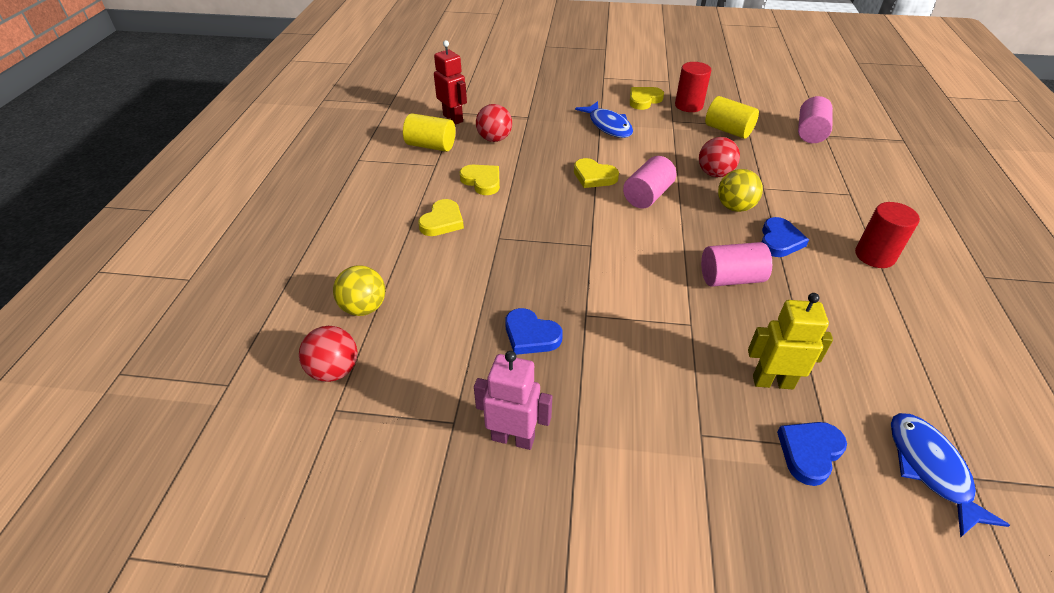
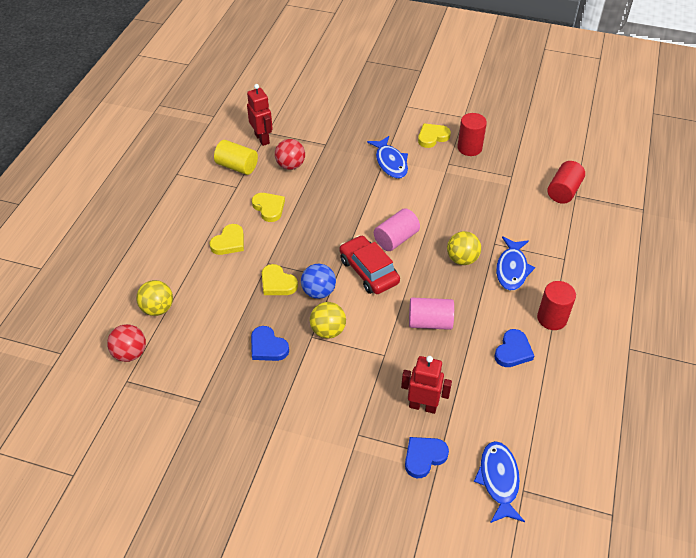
camera: 10 degrees right, 5 degrees up
(513, 438) = (235, 417): pink robot -> none
(575, 262) = (318, 292): none -> blue ball
(594, 176) = (360, 214): yellow heart -> yellow heart (277, 283)
(605, 305) = (328, 330): none -> yellow ball
(629, 232) = (368, 271): none -> red car
(714, 174) = (460, 224): red ball -> none
(728, 130) = (492, 180): yellow cylinder -> none
(772, 382) = (423, 406): yellow robot -> red robot
(779, 241) = (483, 295): blue heart -> blue heart (513, 351)
(798, 210) = (512, 269): none -> blue fish
(810, 133) = (563, 191): pink cylinder -> red cylinder

